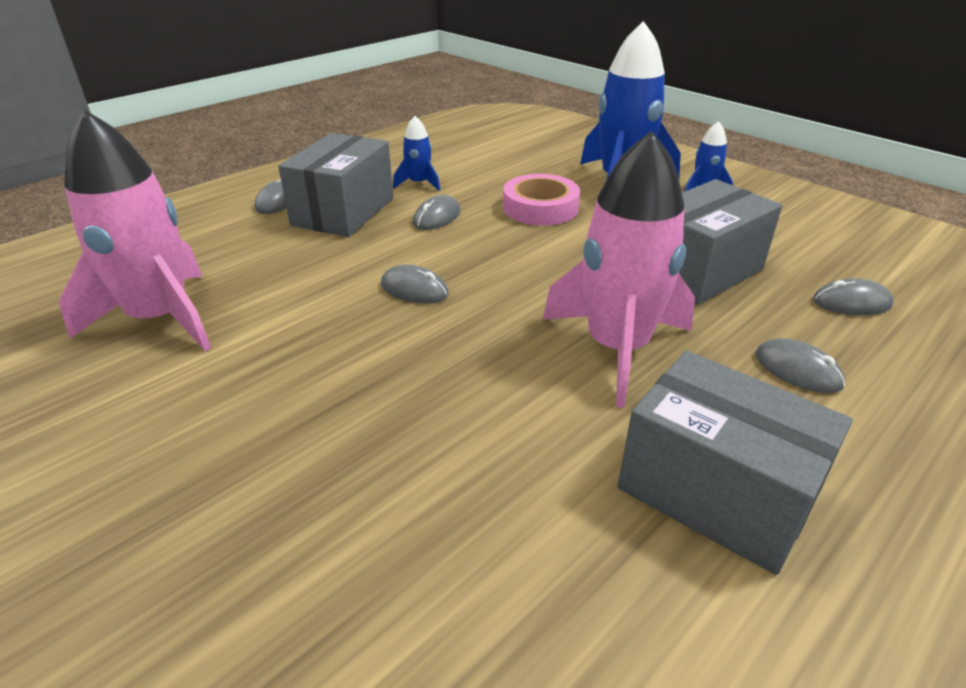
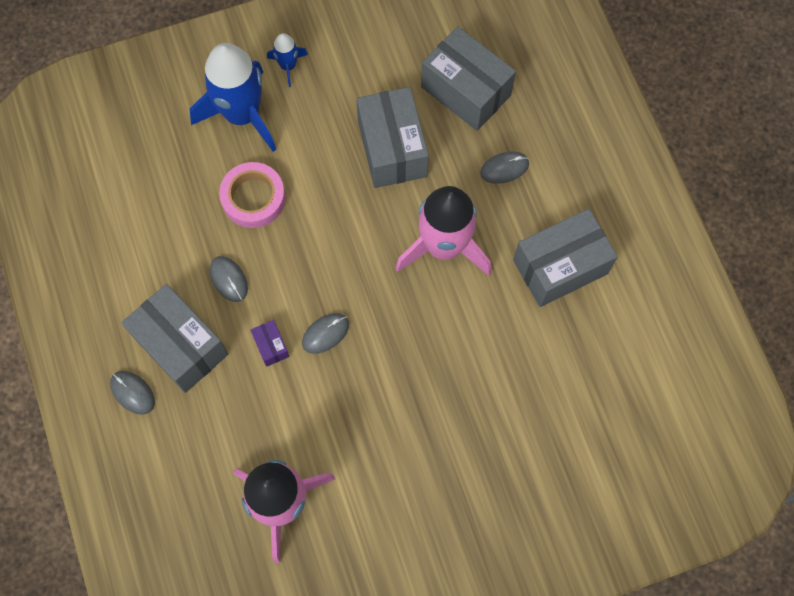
camera: 65 degrees left, 35 degrees up
(374, 259) = (271, 346): none -> purple box
(419, 183) = (158, 269): blue rocket -> none
(851, 303) = (466, 91): grey mouse -> grey box

